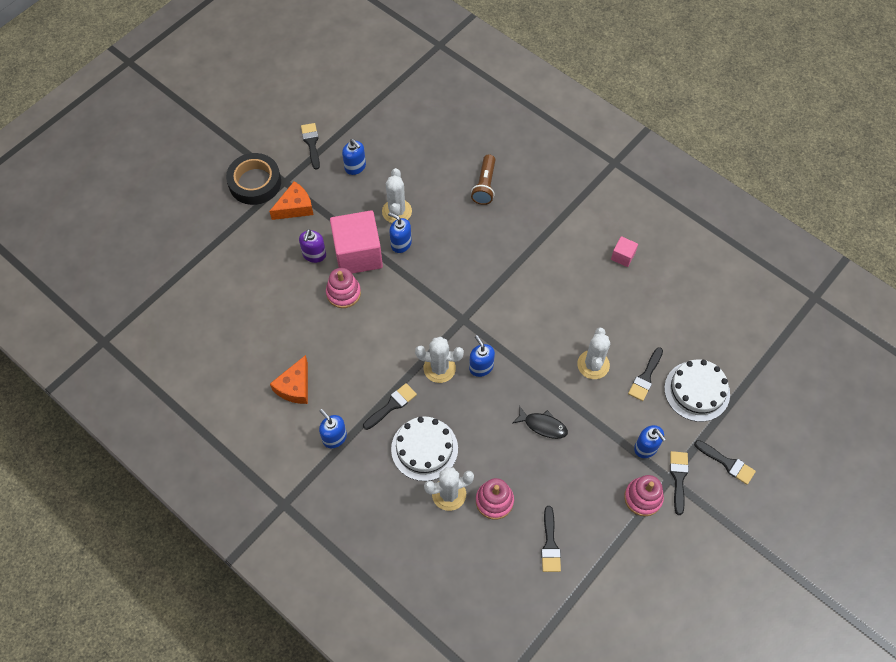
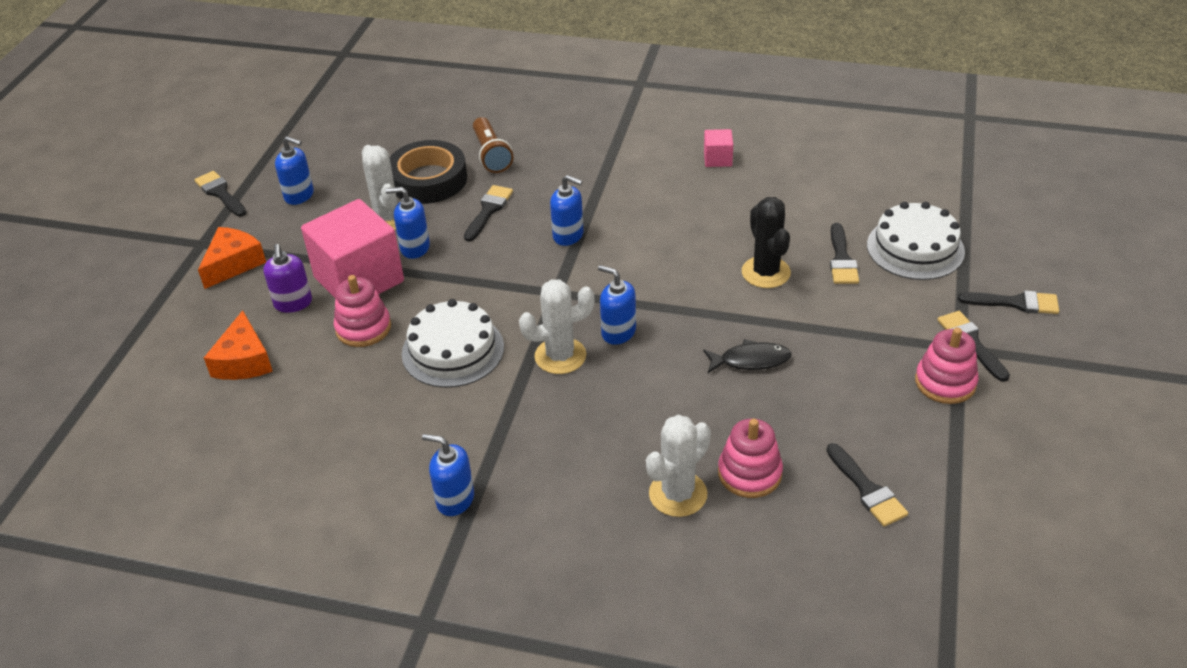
camera: 25 degrees left, 20 degrees down
(255, 182) = (156, 259): black tape -> black tape (428, 179)
(295, 386) = (352, 463): orange cheese -> orange cheese (244, 361)
(392, 405) = (519, 425): black brush -> black brush (488, 210)
(424, 448) = (603, 455): white cake -> white cake (453, 350)
(593, 365) = (766, 272): white cactus -> black cactus
(646, 448) = (903, 329): blue soap dispenser -> blue soap dispenser (568, 235)

